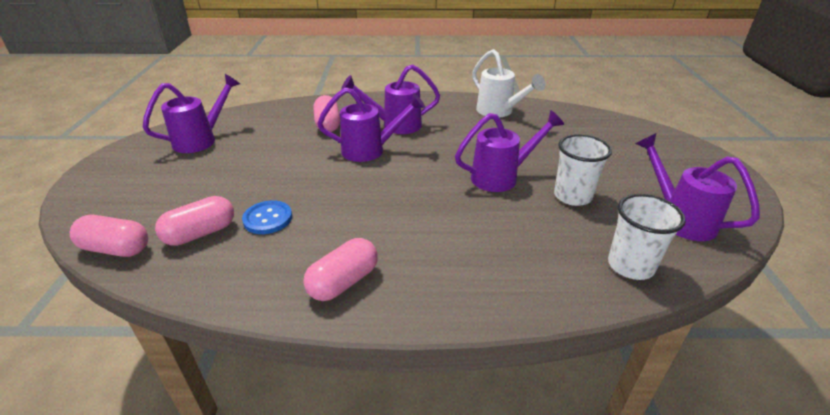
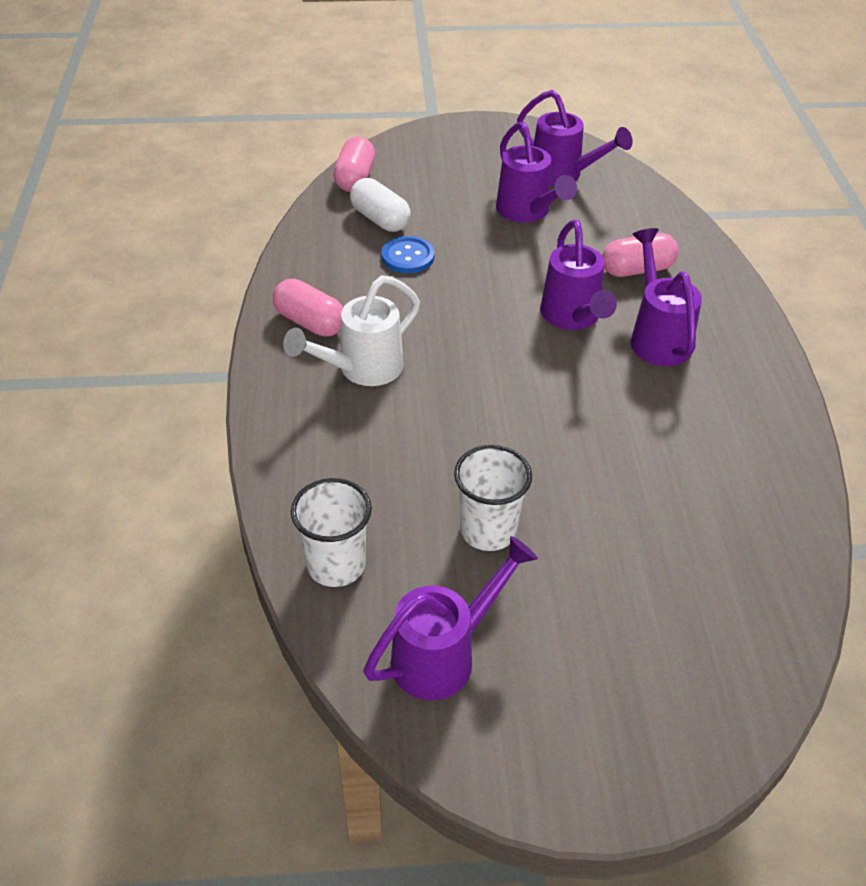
camera: 85 degrees right, 10 degrees up
(200, 233) = (380, 219): pink capsule -> white capsule
(499, 112) = (754, 465): white watering can -> white watering can (361, 370)
(502, 177) = (527, 454): purple watering can -> purple watering can (527, 212)

